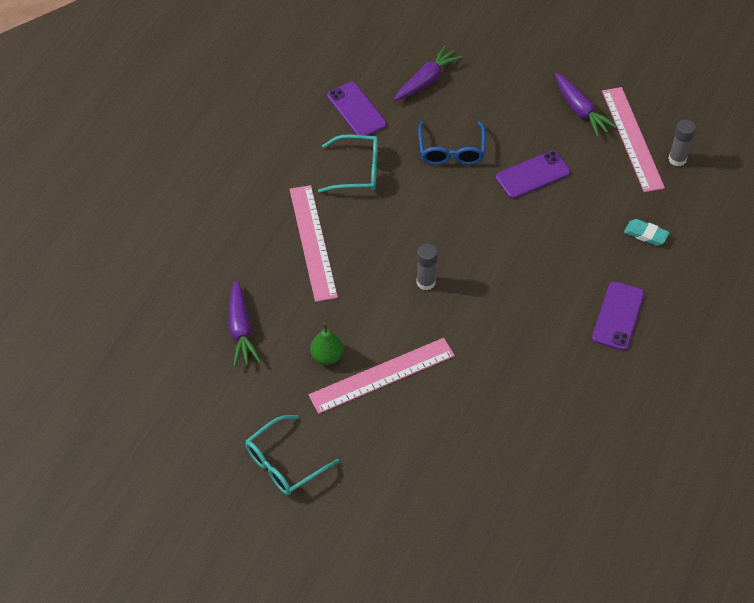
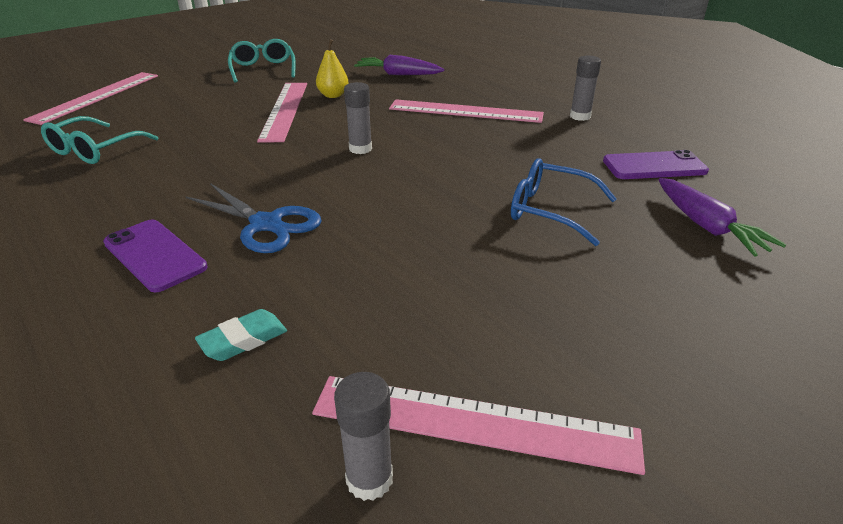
camera: 115 degrees right, 20 degrees down
(283, 165) = (580, 116): none -> grey glue stick
(327, 356) = (333, 95): green pear -> yellow pear
(357, 171) = (549, 147): turquoise glasses -> turquoise glasses (95, 150)
(440, 563) = (96, 97): none -> pink ruler
(533, 175) = (461, 263): purple phone -> none
(555, 281) = (266, 224): none -> blue scissors
(580, 110) = (588, 372): purple carrot -> none

